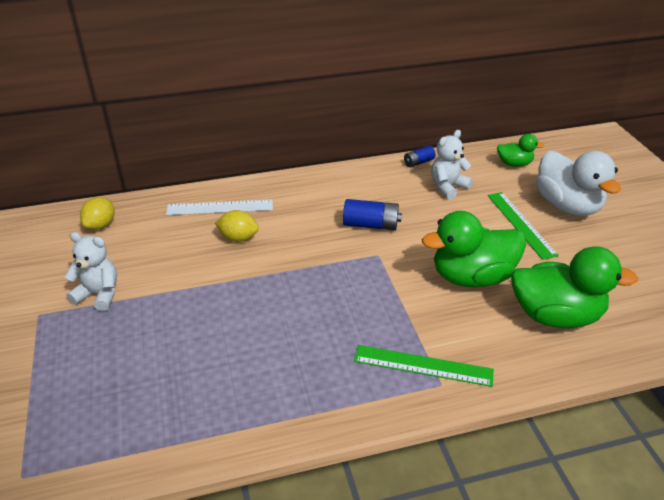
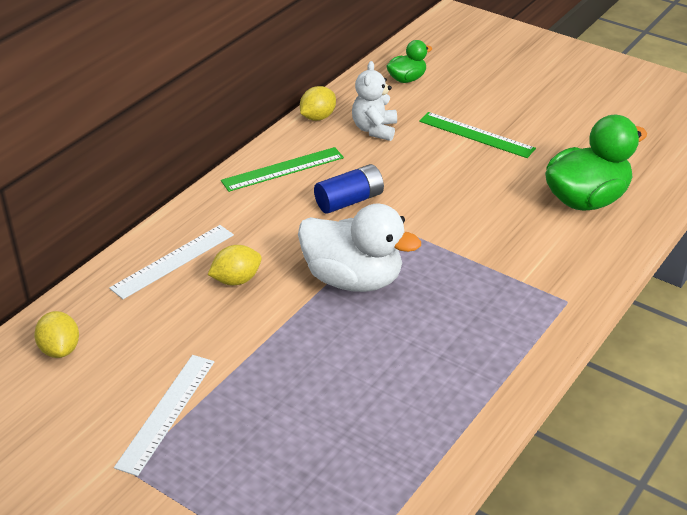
camera: 40 degrees left, 0 degrees up
(99, 294) = (166, 412): white teddy bear -> white ruler
(418, 162) = (318, 117): blue battery -> yellow lemon
(423, 365) = (538, 295): green ruler -> green ruler (283, 169)
(471, 277) = (490, 202): green duck -> none
(567, 206) = (494, 100): white duck -> white duck (353, 279)

